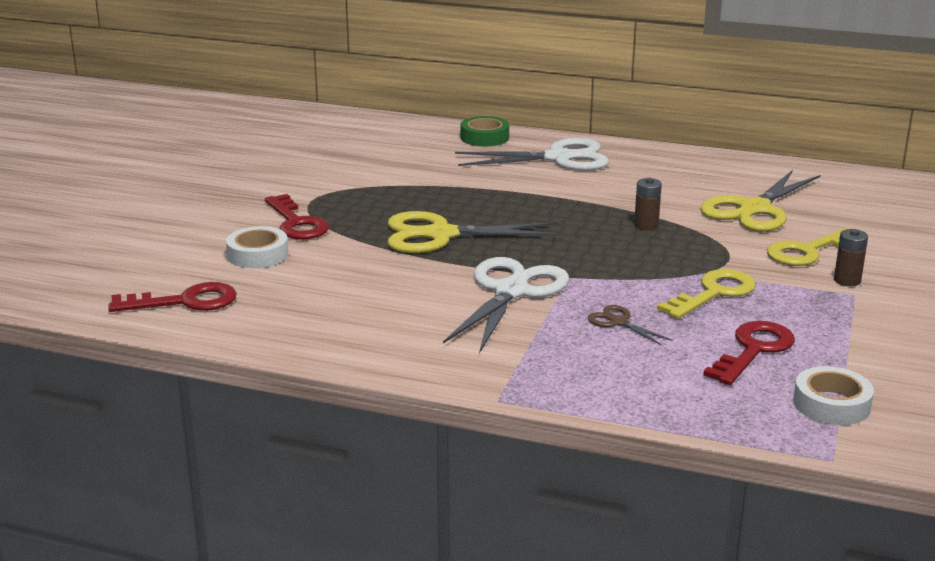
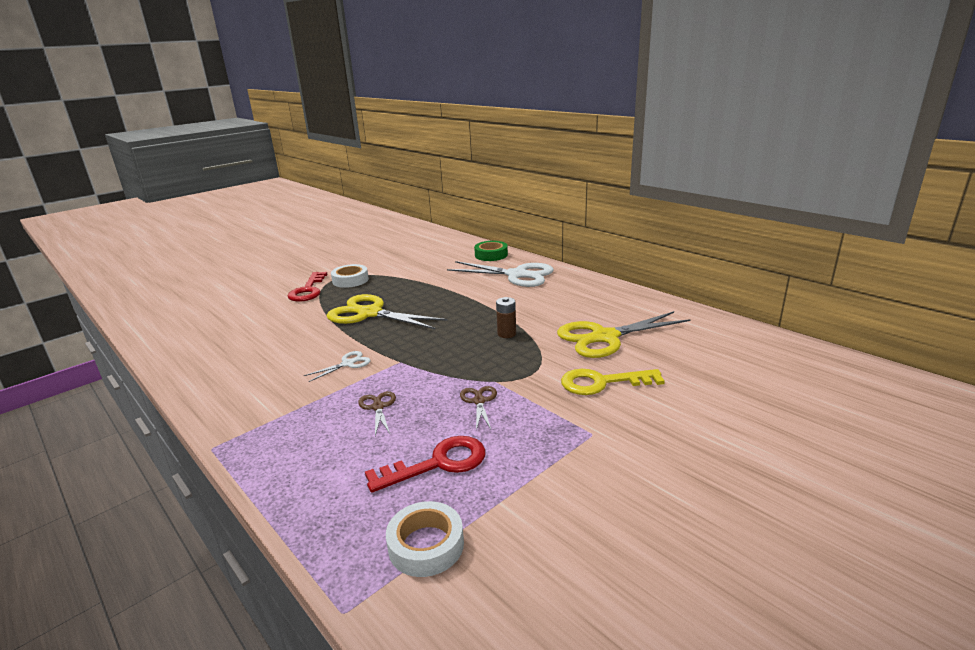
camera: 30 degrees right, 0 degrees up
(185, 301) = (180, 327): red key -> none
(258, 254) = (259, 305): white tape -> white tape (350, 280)
(511, 292) = (348, 364): white scissors -> white scissors, size x0.45
(714, 293) = (479, 401): yellow key -> brown scissors
(847, 280) = (602, 418): brown battery -> none

